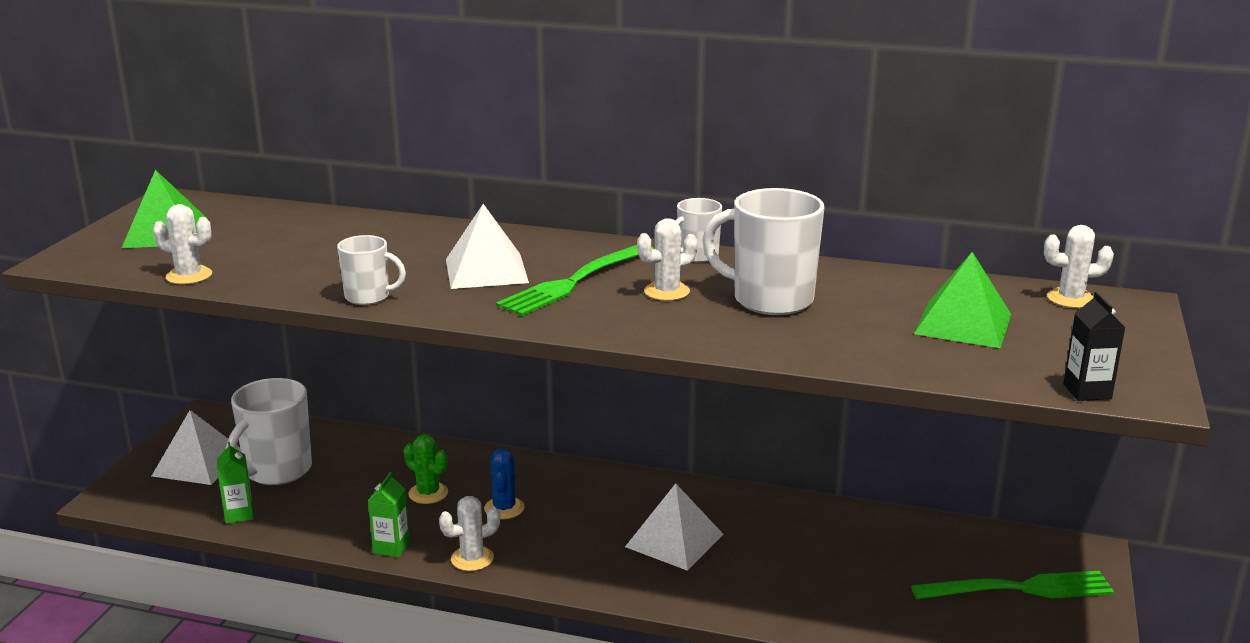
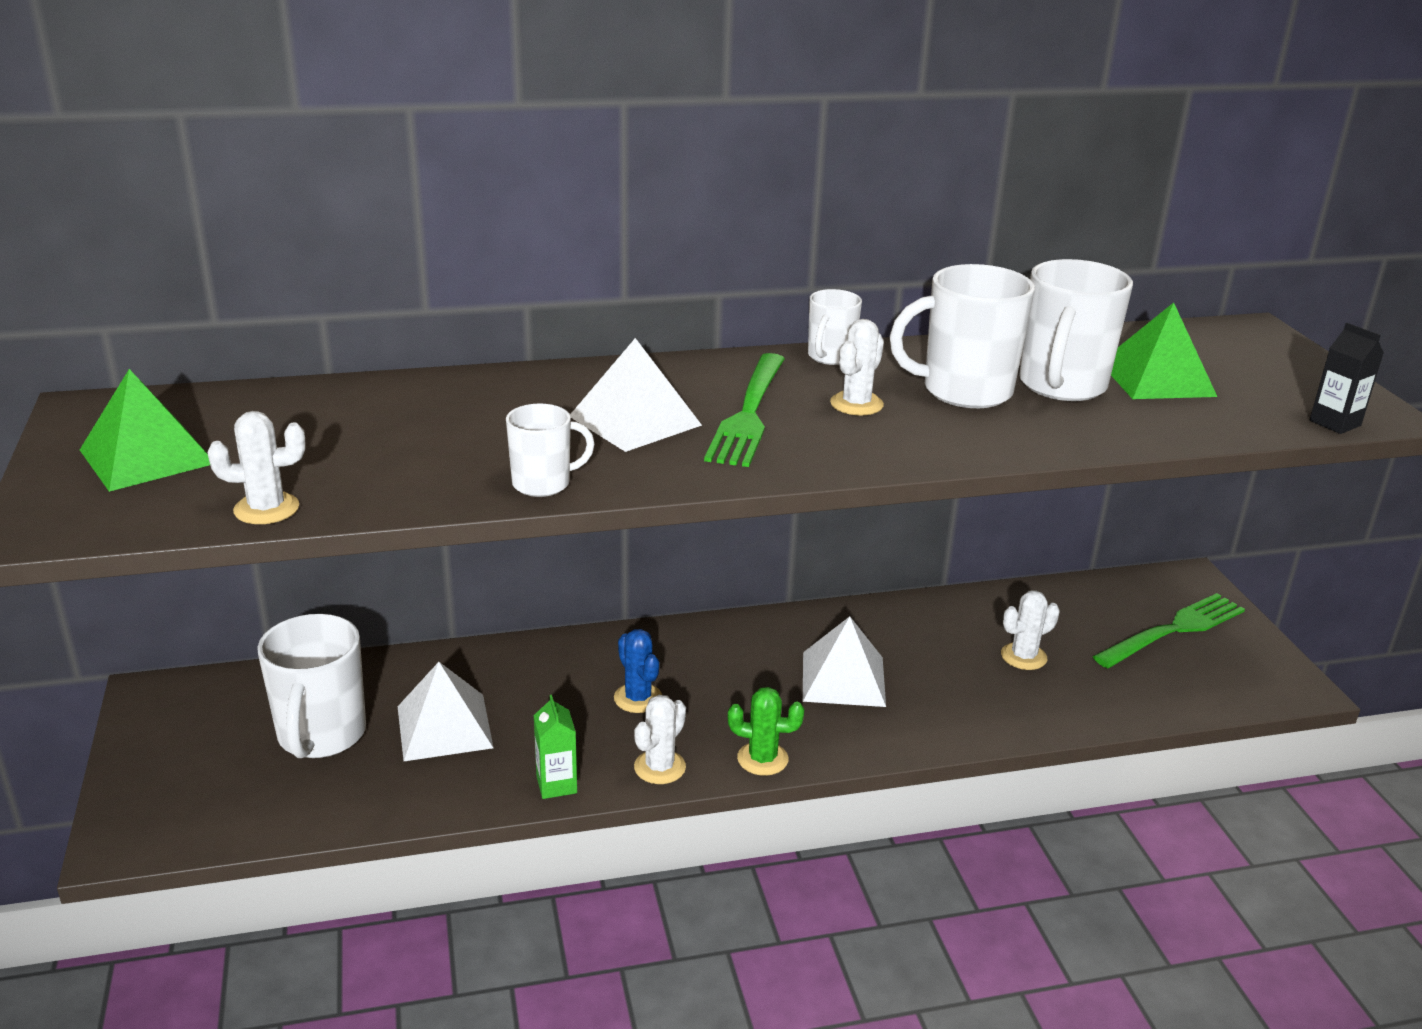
camera: 30 degrees left, 5 degrees up
(198, 463) = (204, 757): white pyramid -> white pyramid (444, 726)
(239, 514) = (326, 806): green carton -> none
(428, 493) = (536, 707): green cactus -> green cactus (762, 759)
(863, 312) = (1061, 386): none -> white mug
(1070, 299) = (1204, 335): white cactus -> white cactus (1023, 656)

